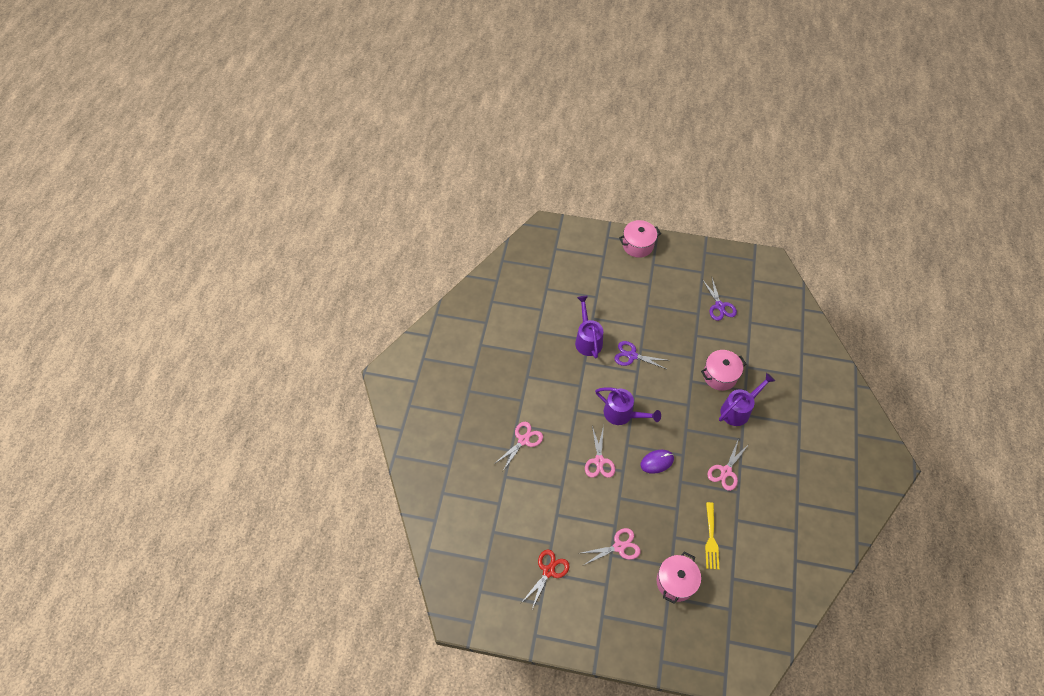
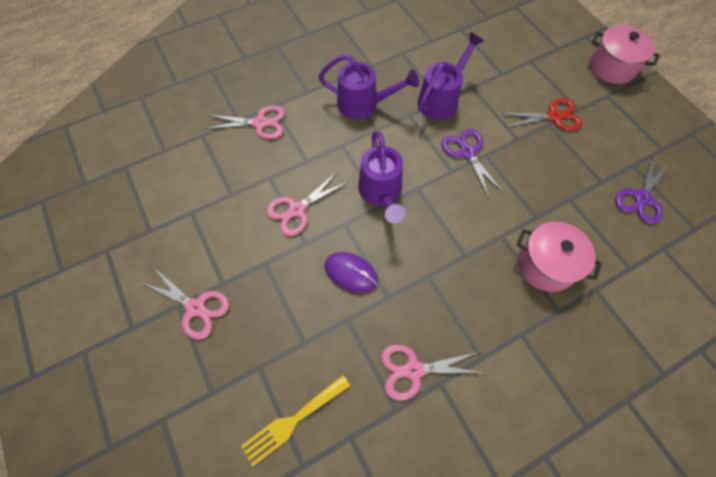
camera: 50 degrees right, 5 degrees up
(548, 571) = (109, 251): red scissors -> red scissors (554, 116)
(675, 582) = (191, 415): pink pot -> none
(738, 409) = (522, 323): purple watering can -> purple watering can (364, 105)

